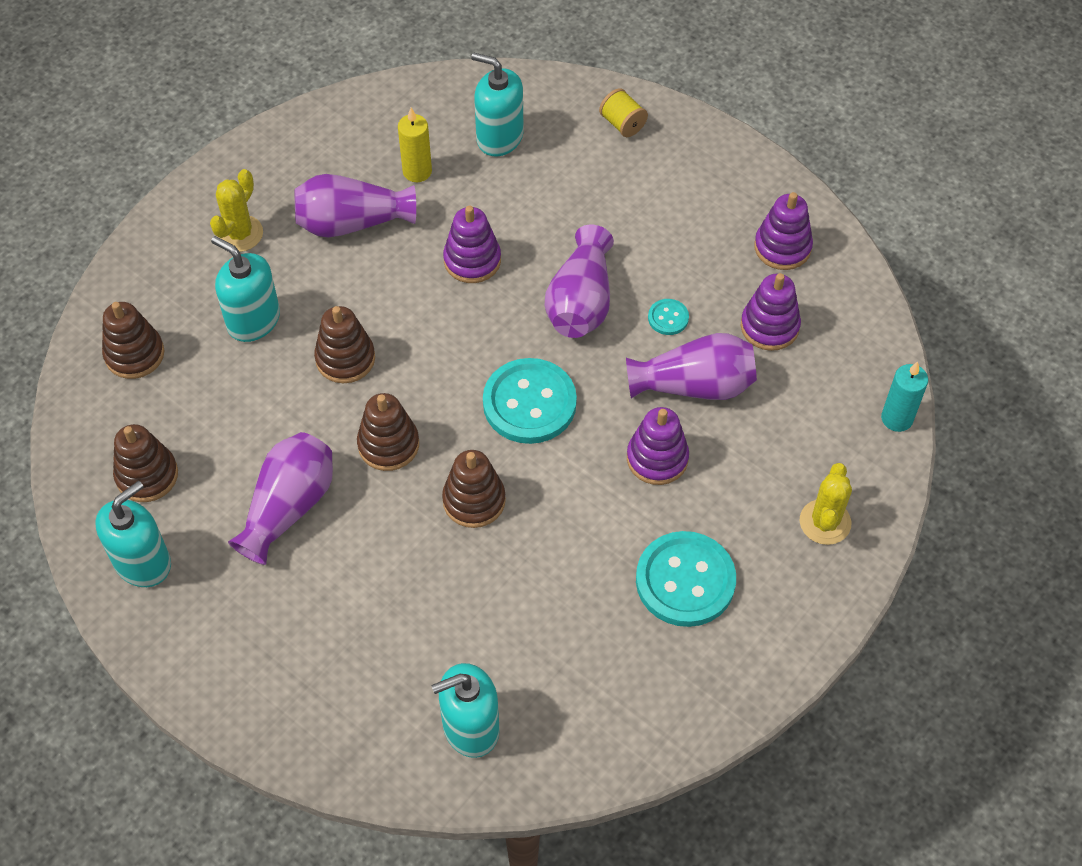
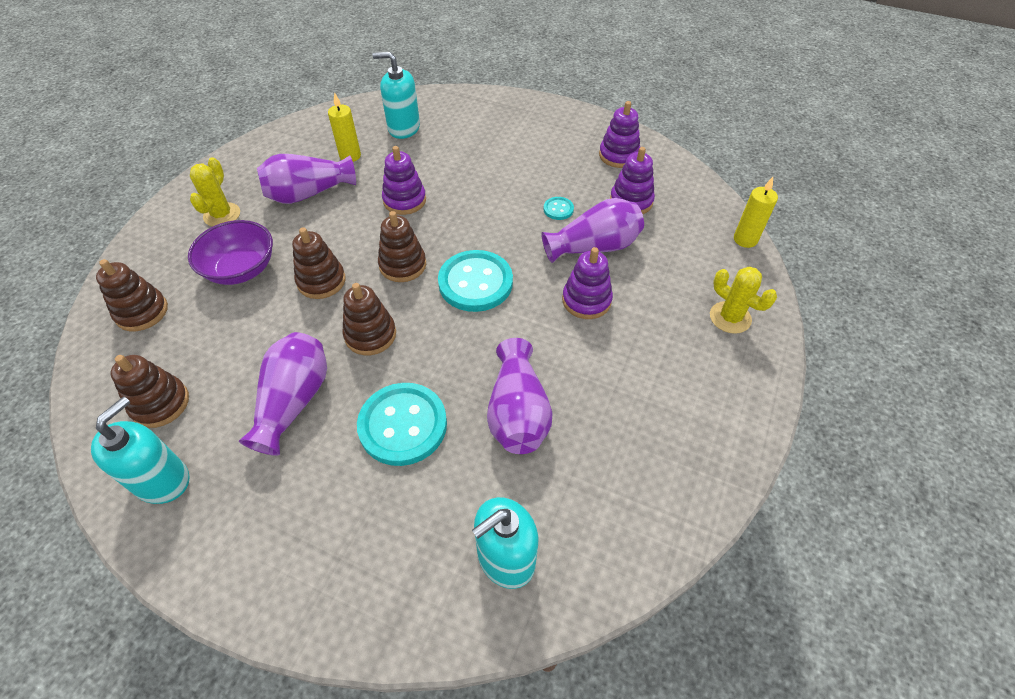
camera: 15 degrees left, 5 degrees down
(253, 320) = (241, 269): turquoise soap dispenser -> purple bowl
(474, 500) = (452, 361): brown stacking toy -> brown stacking toy (403, 265)
(581, 302) = (492, 211): purple vase -> purple vase (517, 412)
(622, 124) = (485, 108): yellow spool -> none
(685, 581) = (644, 384): turquoise button -> turquoise button (403, 425)
(825, 522) = (730, 317): yellow cactus -> yellow cactus turned 45 degrees counterclockwise
(897, 418) = (745, 239): turquoise candle -> yellow candle

